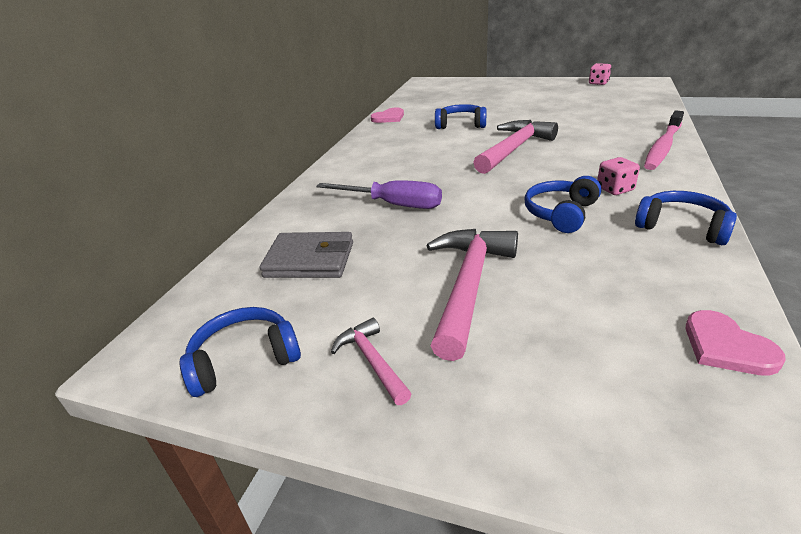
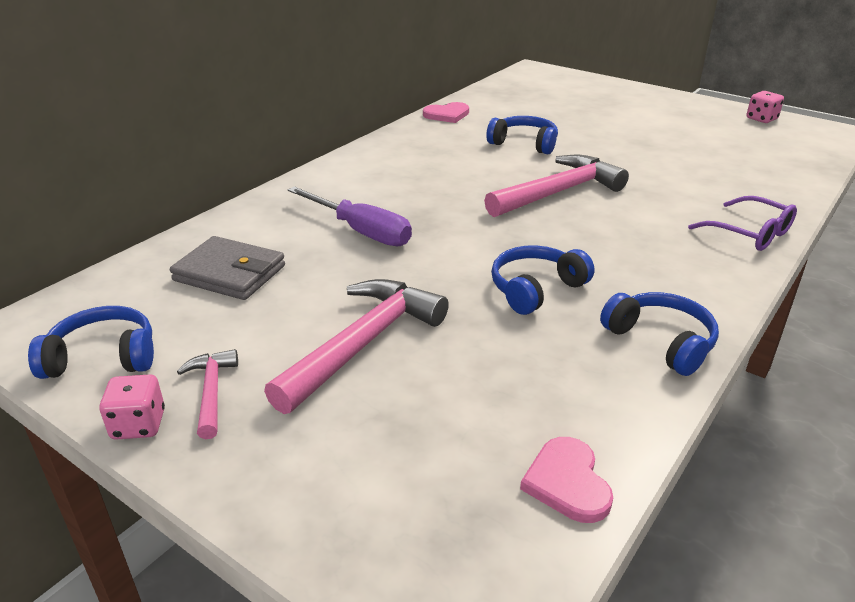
camera: 15 degrees right, 0 degrees up
(615, 189) = (629, 275): pink dice -> pink dice (138, 424)
(662, 147) = (749, 233): pink toothbrush -> purple glasses

